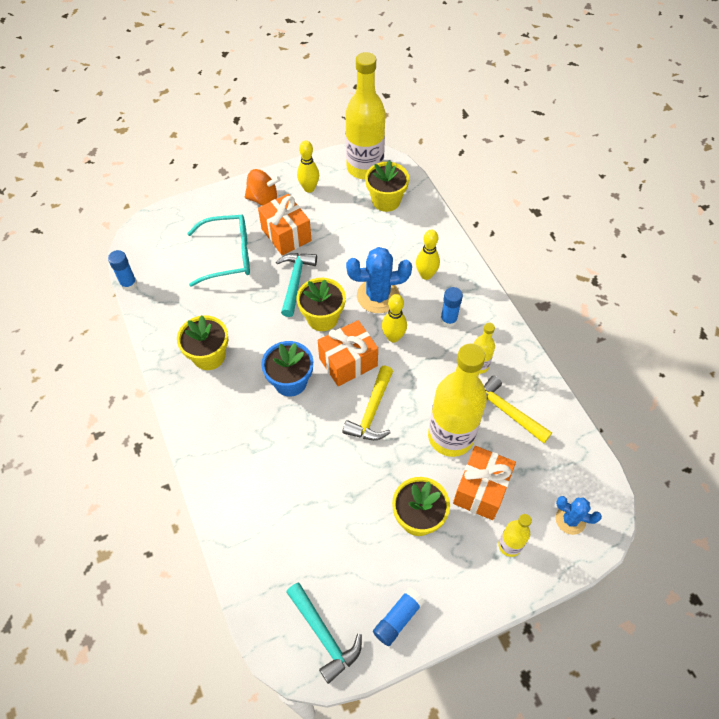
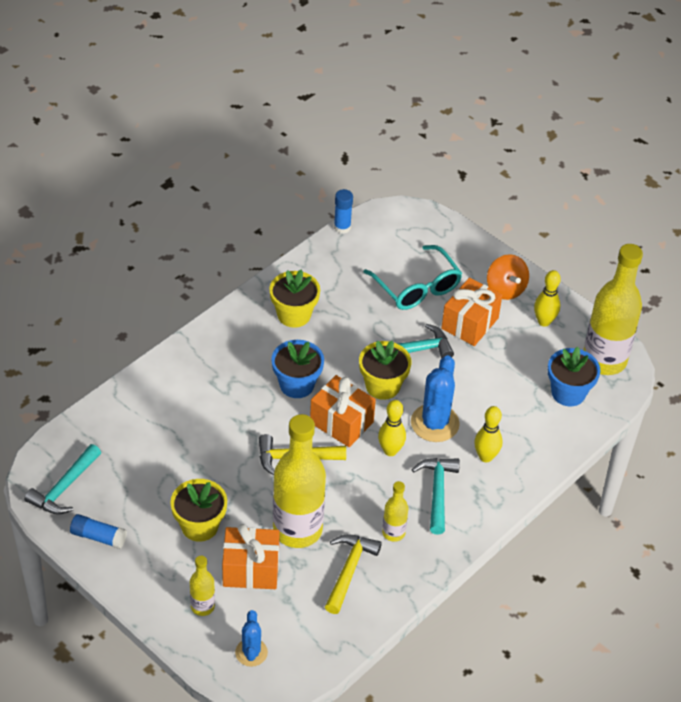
camera: 65 degrees right, 10 degrees down
(378, 296) = (434, 423): blue cactus -> blue cactus turned 45 degrees clockwise
(386, 201) = (568, 393): yellow flower pot -> blue flower pot
(448, 320) = (437, 492): blue glue stick -> turquoise hammer

